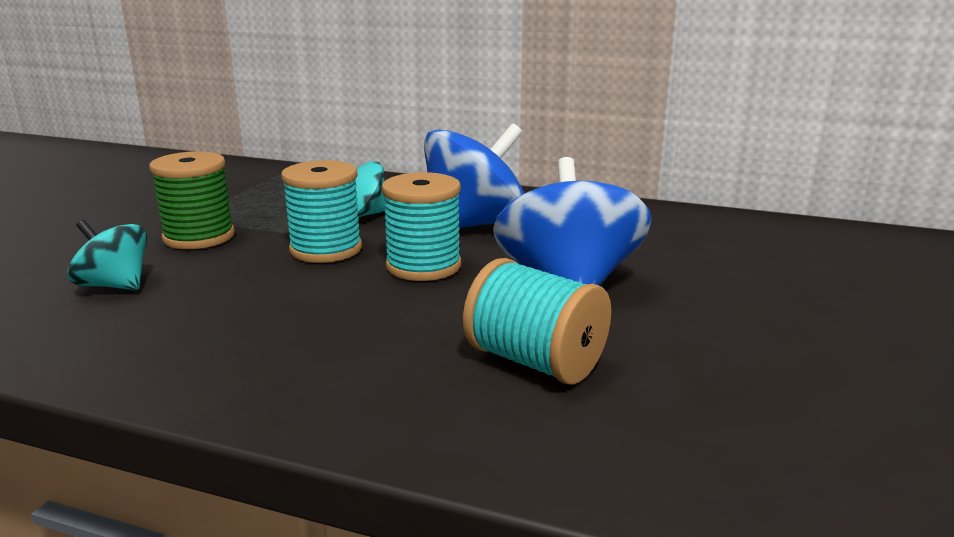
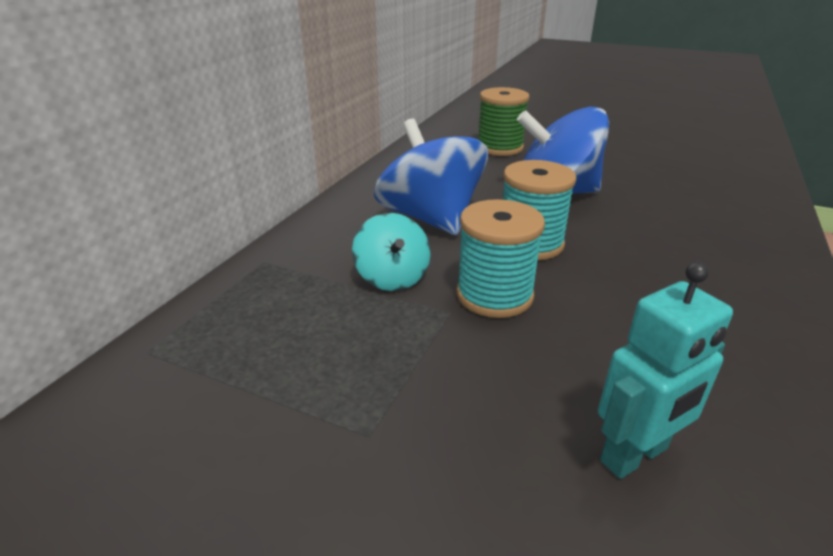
camera: 85 degrees left, 10 degrees up
(115, 285) = (634, 455): turquoise spinning top -> turquoise robot
(199, 237) = (453, 403): green spool -> green spool (499, 148)
(535, 362) = (671, 211): turquoise spool -> none

